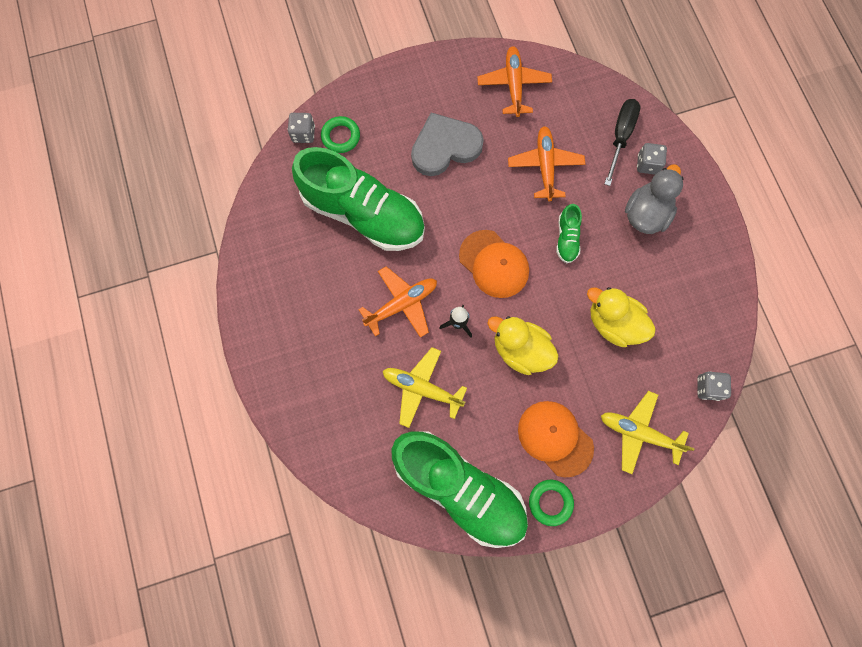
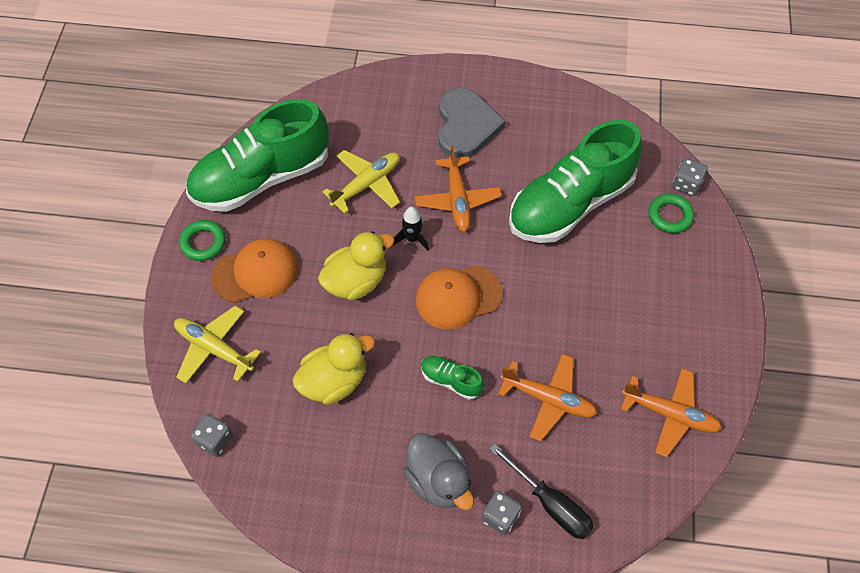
camera: 115 degrees right, 15 degrees down
(445, 147) = (617, 308): grey heart -> grey heart (466, 126)
(638, 433) = (214, 348): yellow plane -> yellow plane turned 105 degrees counterclockwise

